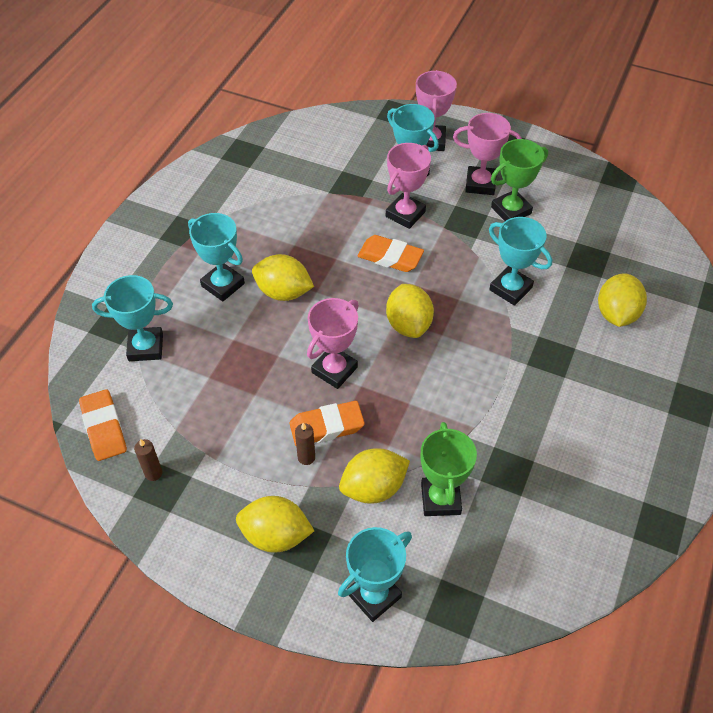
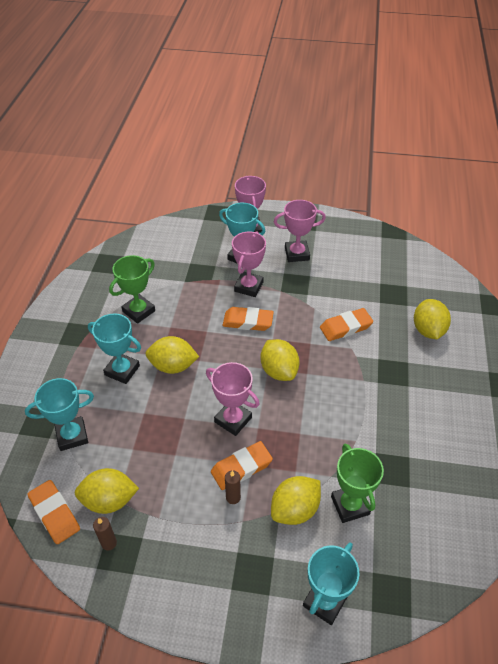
camera: 15 degrees left, 5 degrees down
(275, 535) = (228, 571): yellow lemon -> yellow lemon (109, 500)
(334, 370) = (233, 420): pink trophy -> pink trophy turned 75 degrees counterclockwise
(510, 289) = (345, 327): turquoise trophy -> orange eraser
(511, 210) = (325, 269): green trophy -> green trophy (138, 311)

